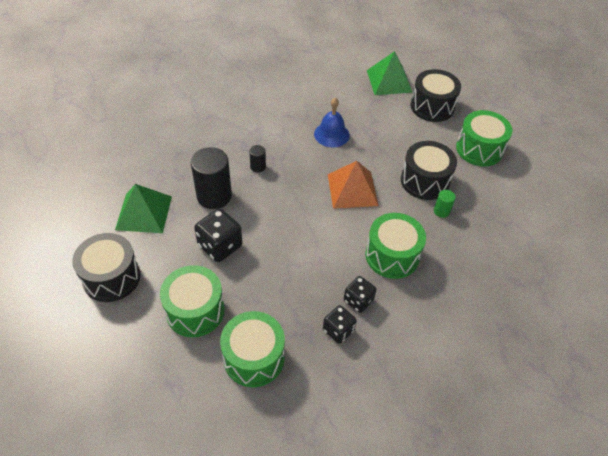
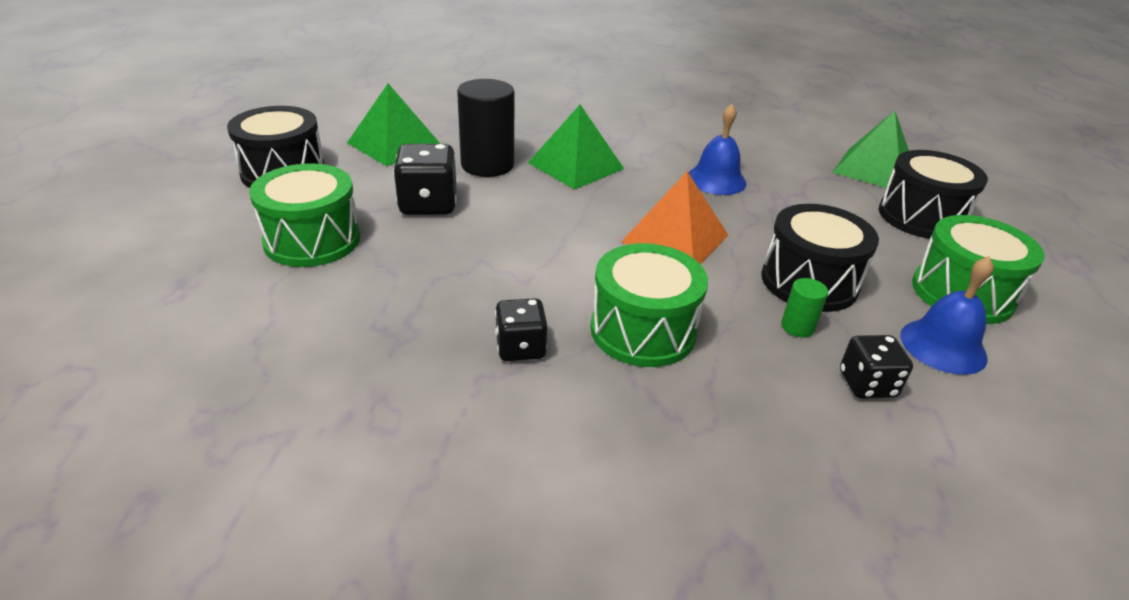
camera: 40 degrees right, 15 degrees down
(254, 358) = (300, 319): green drum -> none
(258, 166) = (575, 165): black cylinder -> green pyramid
(338, 330) = (444, 361): black dice -> black dice (867, 384)
(493, 185) = (943, 346): none -> blue bell

